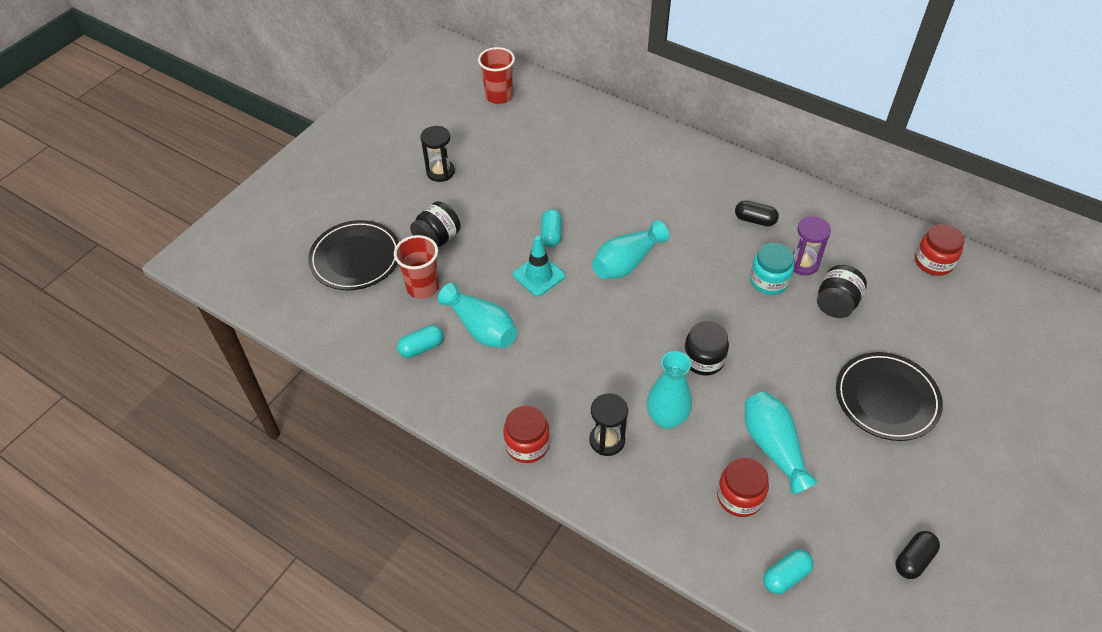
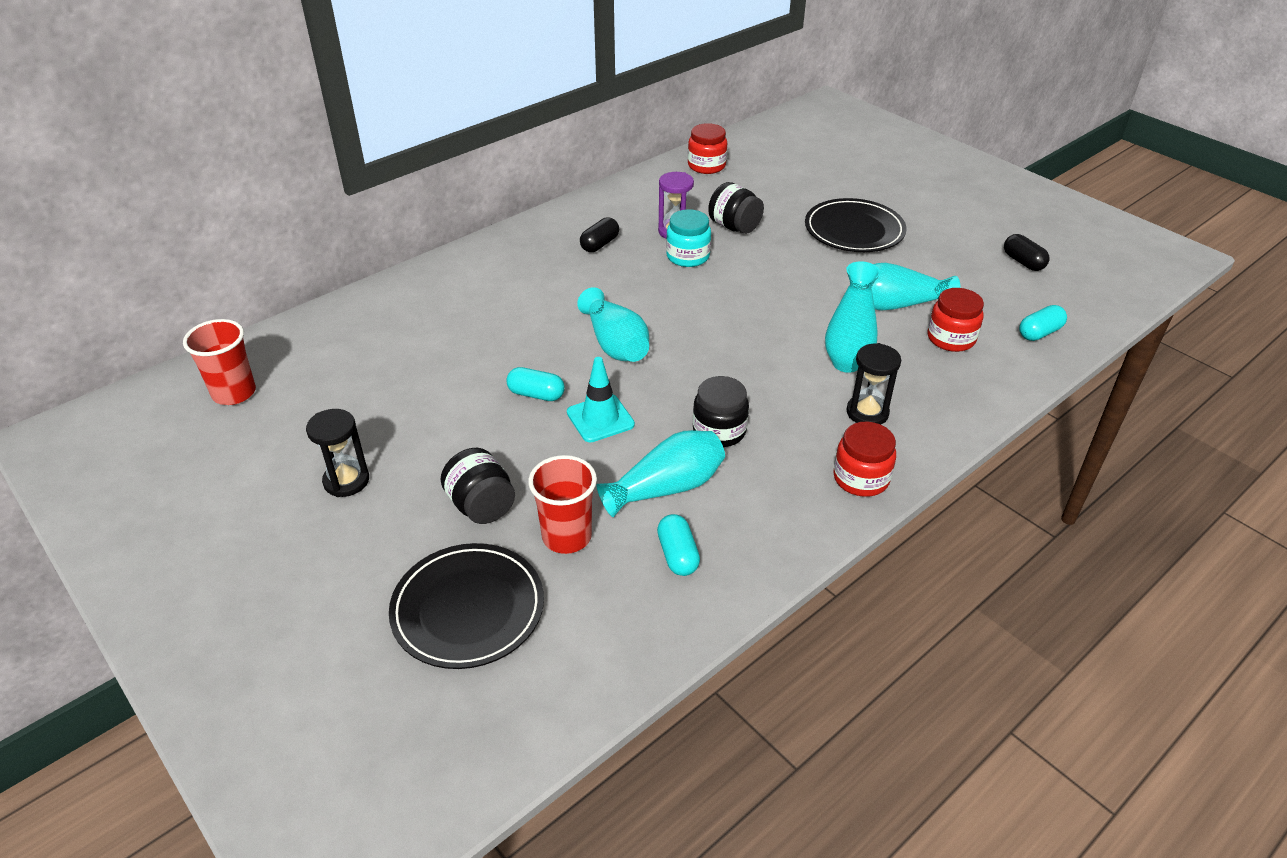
camera: 75 degrees left, 10 degrees down
(703, 359) = (776, 321): black jar -> black jar (719, 431)
(785, 576) = (1039, 333): turquoise capsule -> turquoise capsule turned 75 degrees clockwise

